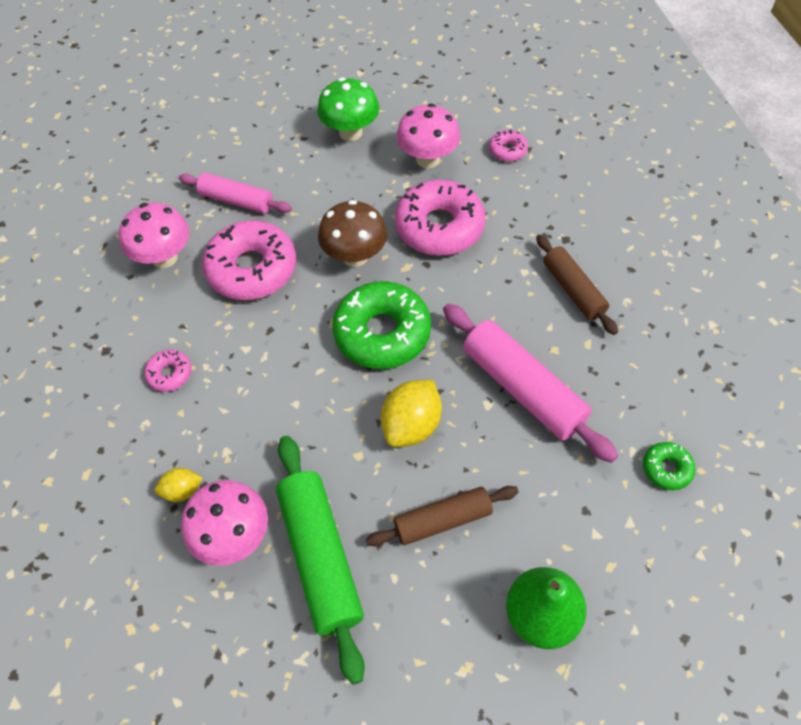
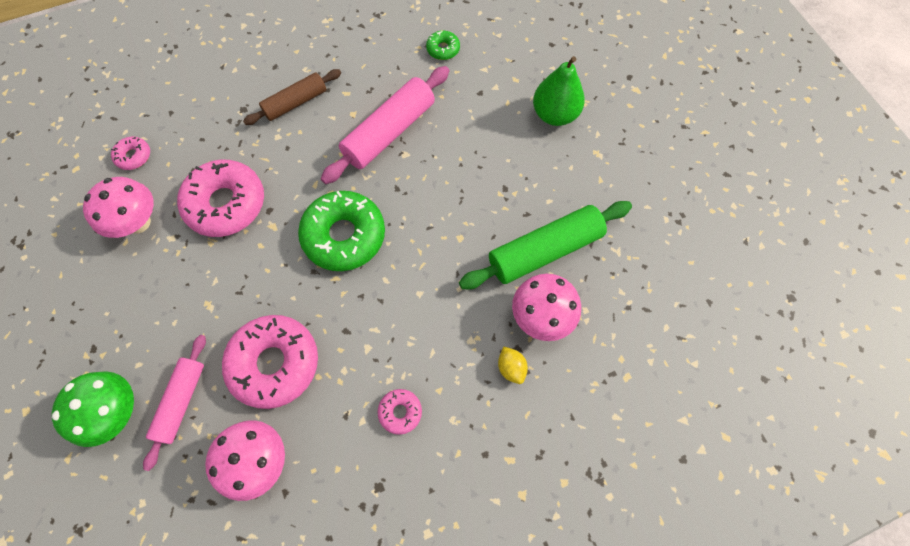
camera: 100 degrees left, 10 degrees up
(350, 132) = (90, 301): green mushroom -> green mushroom (117, 412)
(355, 256) = (259, 270): brown mushroom -> none
(411, 425) = (429, 203): yellow lemon -> none
(442, 520) = (502, 175): brown rolling pin -> none

